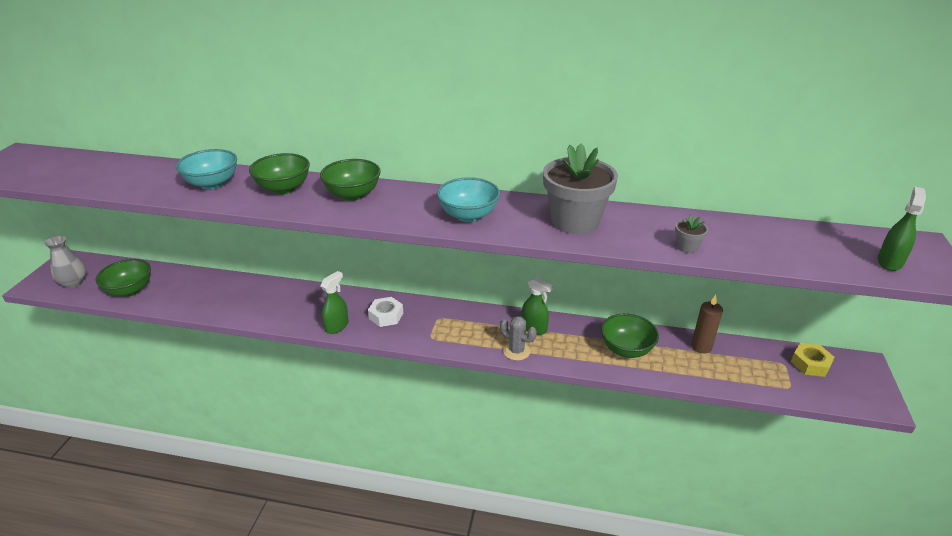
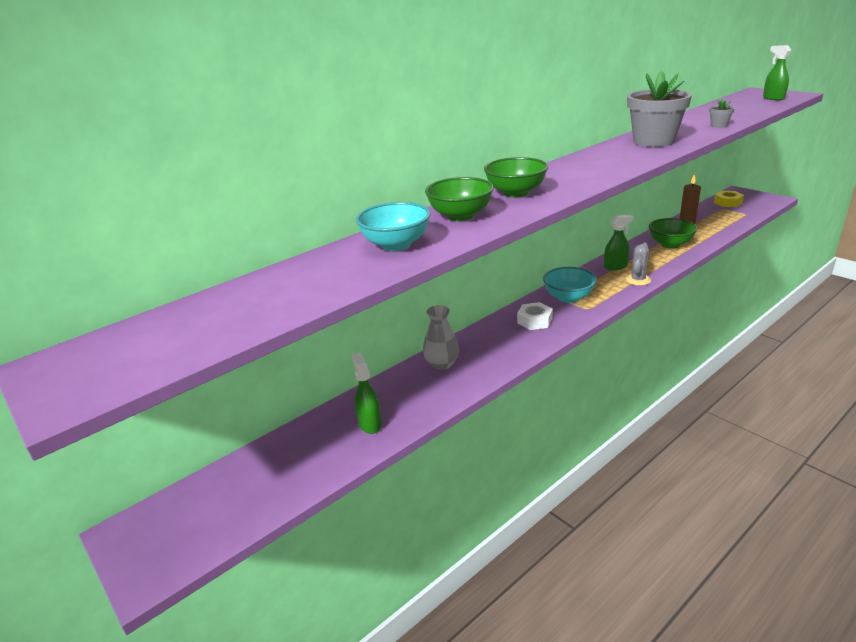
camera: 50 degrees left, 5 degrees down
(74, 283) = (199, 531): grey vase -> grey vase (442, 364)
(130, 290) = (290, 477): green bowl -> none
(337, 326) = (525, 348): green spray bottle -> green spray bottle (370, 423)
(468, 215) = (608, 164): turquoise bowl -> turquoise bowl (568, 298)
(516, 351) = (638, 280): grey cactus -> grey cactus turned 45 degrees counterclockwise

